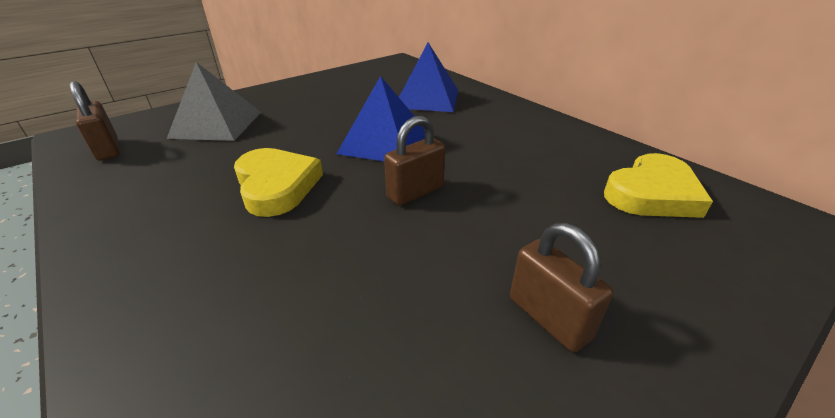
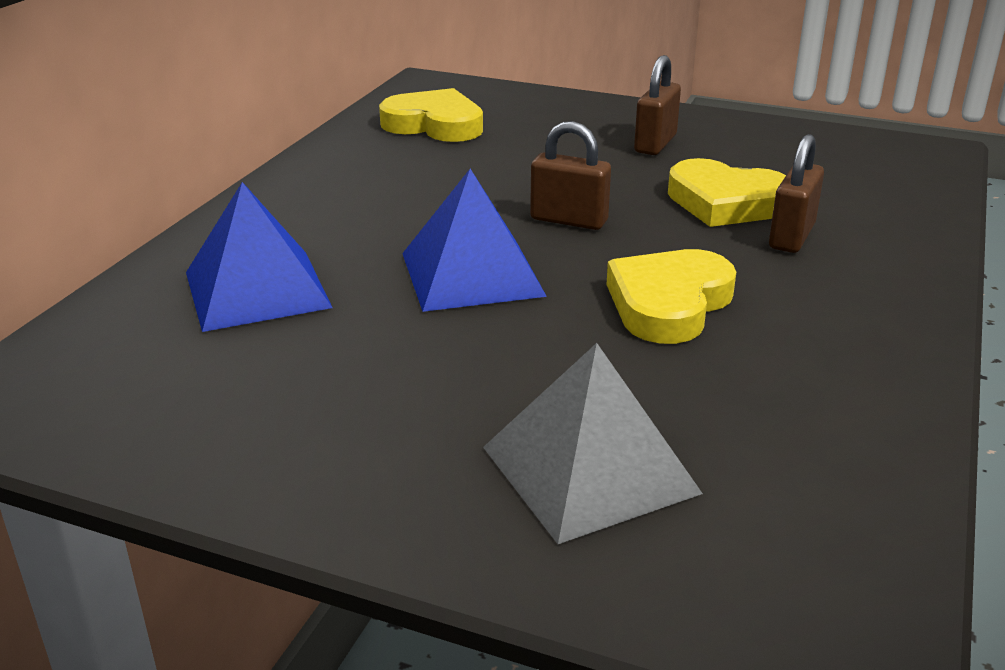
camera: 120 degrees left, 5 degrees down
(108, 149) = (817, 536): brown padlock -> brown padlock (791, 236)
(366, 289) = (726, 202): none -> yellow heart

